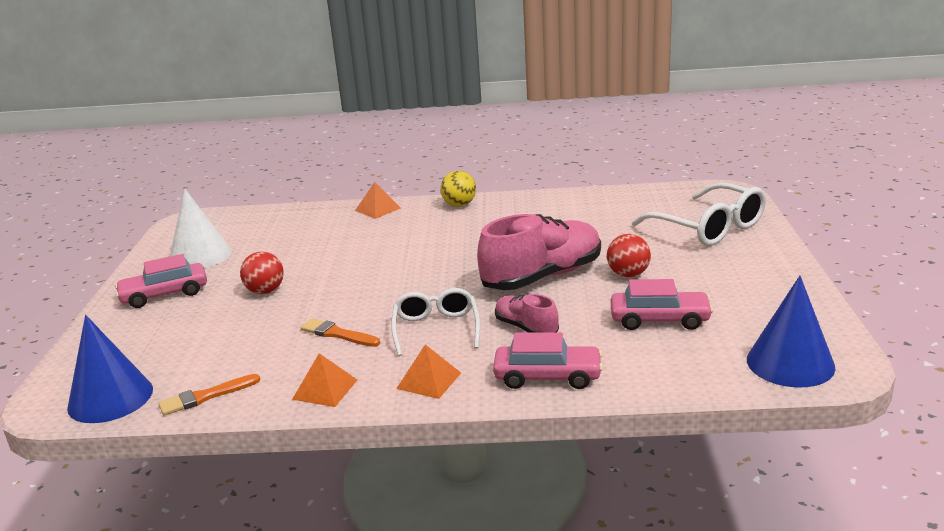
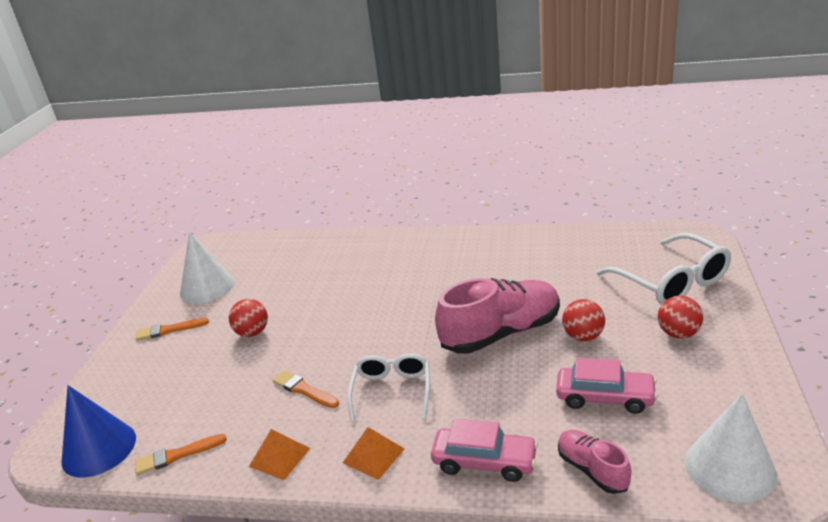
camera: 10 degrees right, 5 degrees up
(164, 294) = (169, 330): pink car -> orange brush
(378, 209) = (367, 241): orange pyramid -> none
(459, 205) = (440, 240): yellow ball -> none
(526, 328) = (475, 397): pink shoe -> pink shoe (592, 470)
(723, 267) = (678, 333): none -> red ball
(790, 363) = (729, 468): blue cone -> white cone

